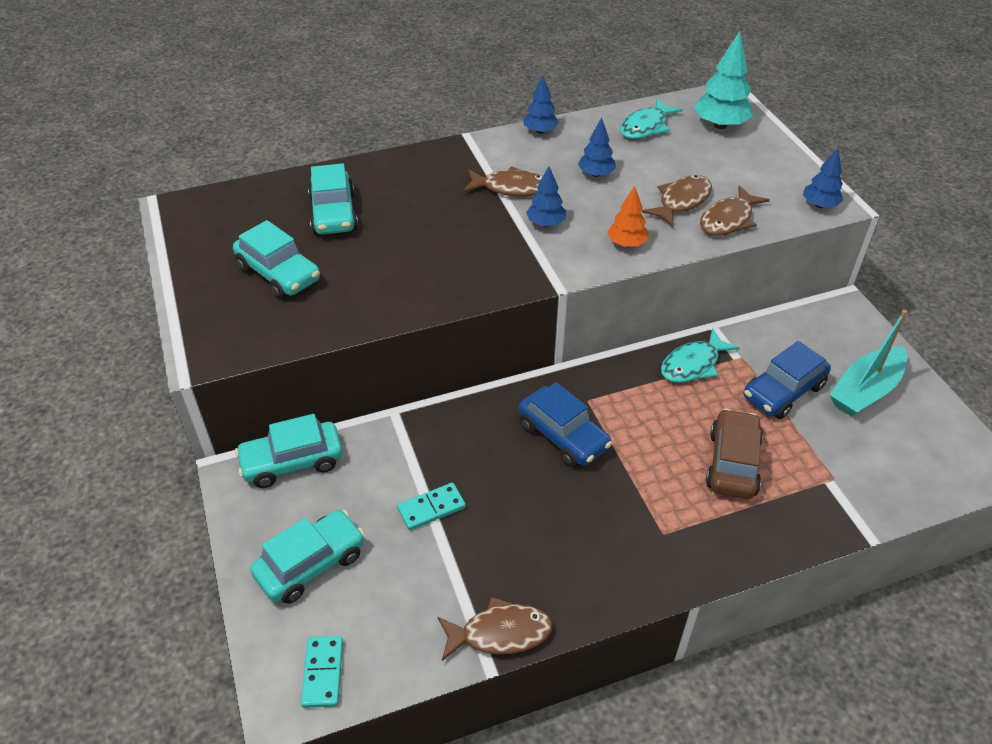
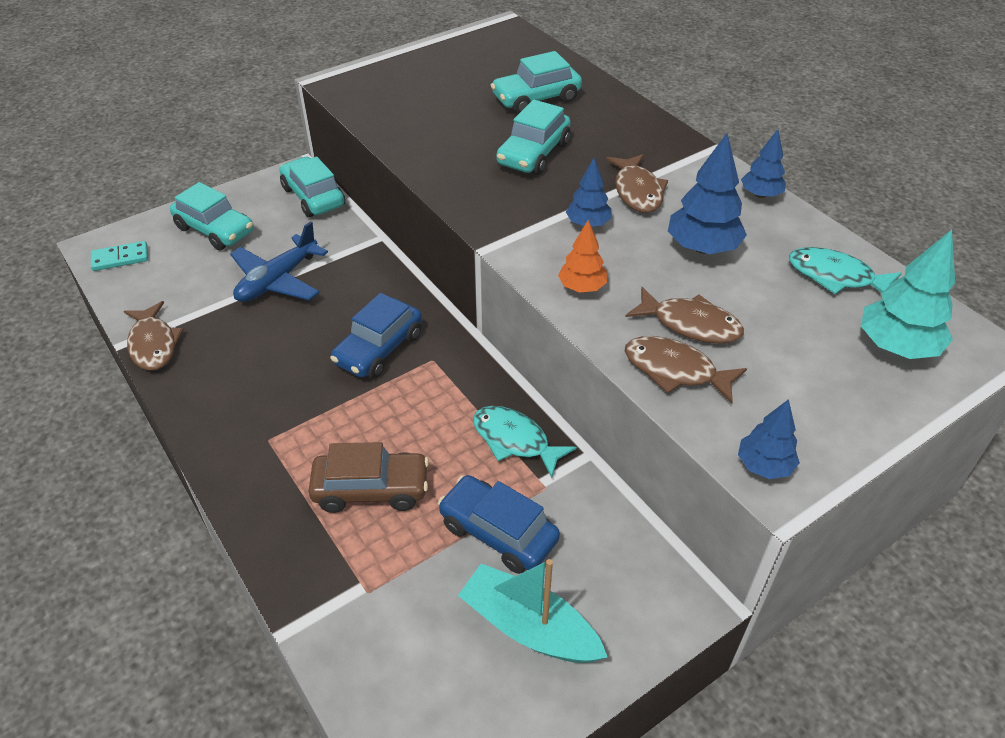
camera: 75 degrees right, 0 degrees up
(279, 274) = (441, 91): turquoise car -> turquoise car (533, 154)
(431, 508) = (277, 280): turquoise domino -> blue plane
(596, 174) = (702, 247): blue tree -> blue tree, size x1.63

